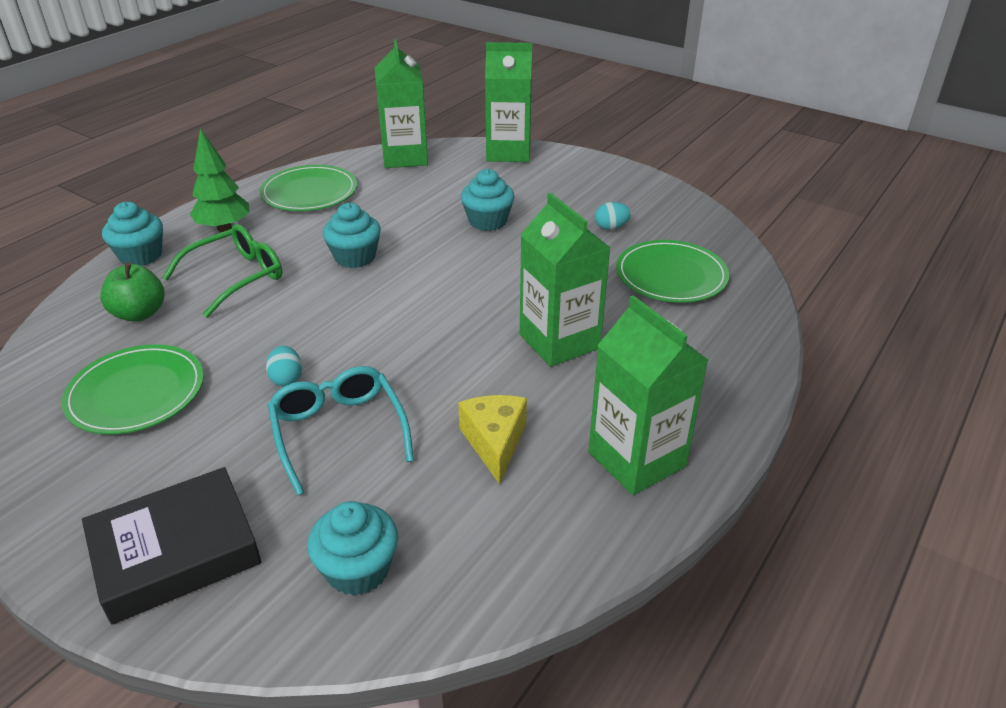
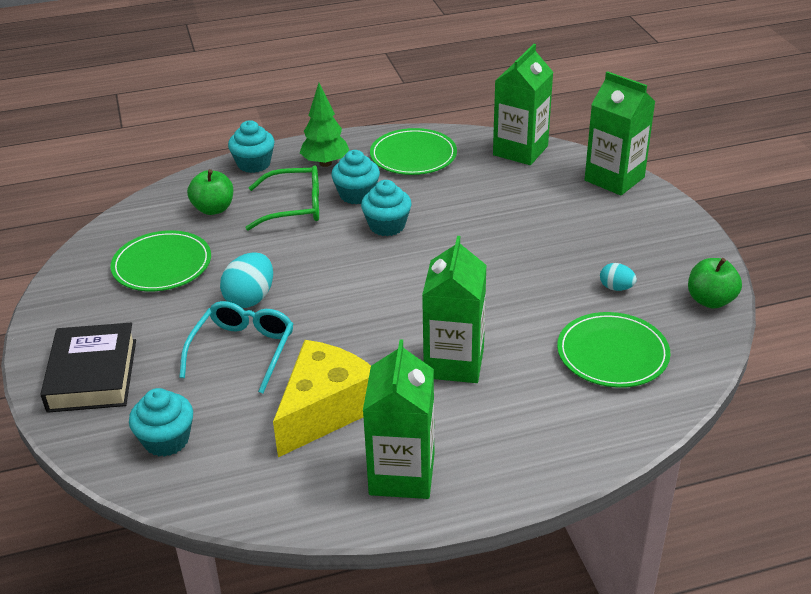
camera: 40 degrees right, 0 degrees up
(176, 552) = (92, 375): black book -> black book turned 75 degrees clockwise
(286, 379) = (250, 298): turquoise egg -> turquoise egg, size x1.74
(487, 221) = (519, 237): turquoise cupcake -> turquoise cupcake (356, 195)
(494, 442) = (325, 410): yellow cheese -> yellow cheese, size x1.64
(687, 209) = (710, 300): none -> green apple

